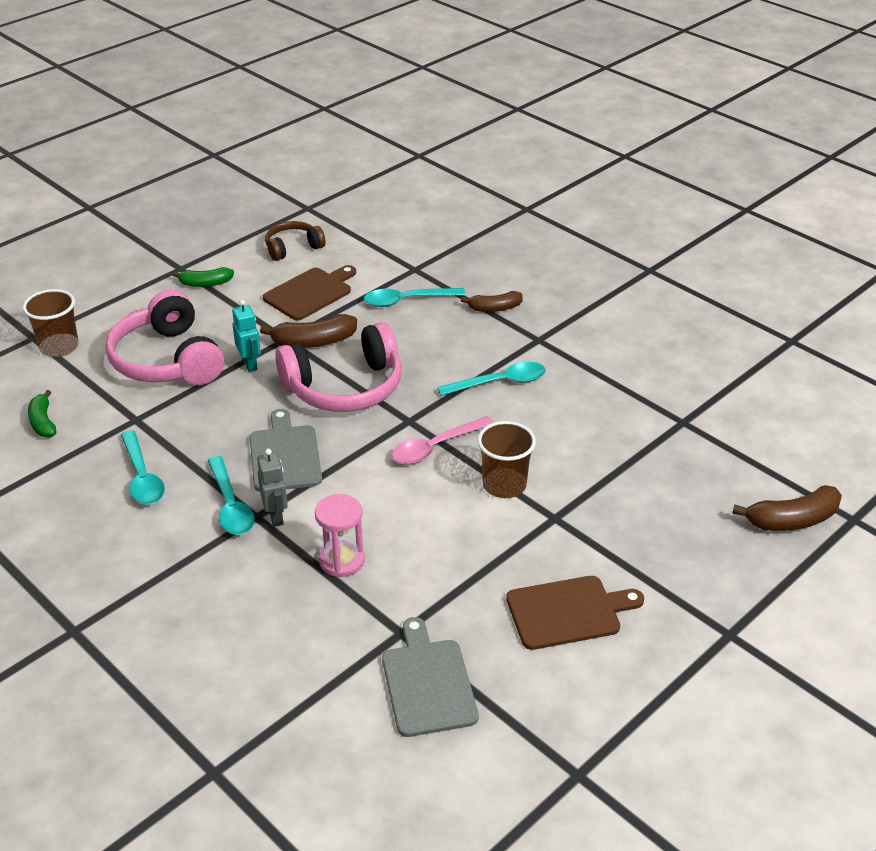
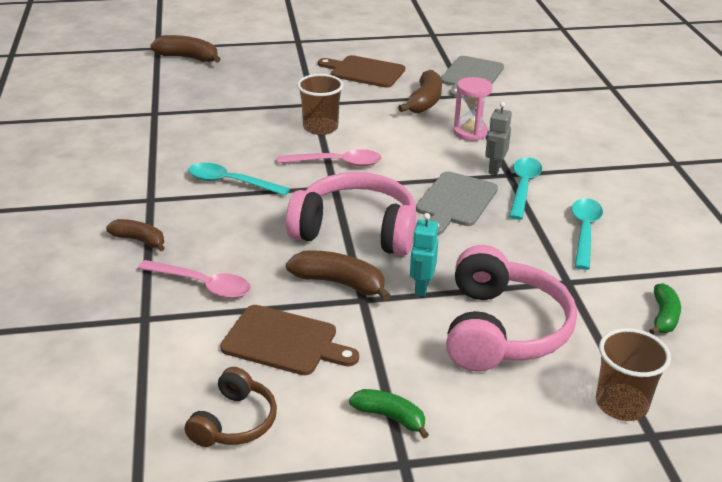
camera: 145 degrees left, 5 degrees down
(293, 248) = (234, 422): brown headphones -> brown headphones turned 75 degrees counterclockwise
(310, 293) = (284, 342): brown cutting board -> brown cutting board turned 150 degrees counterclockwise
(407, 301) = (202, 285): turquoise spoon -> pink spoon
(438, 590) = (424, 102): none -> brown banana

